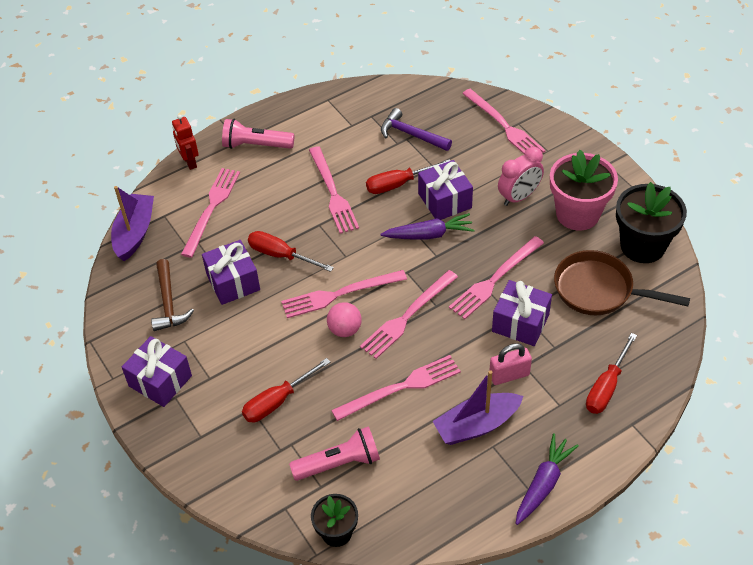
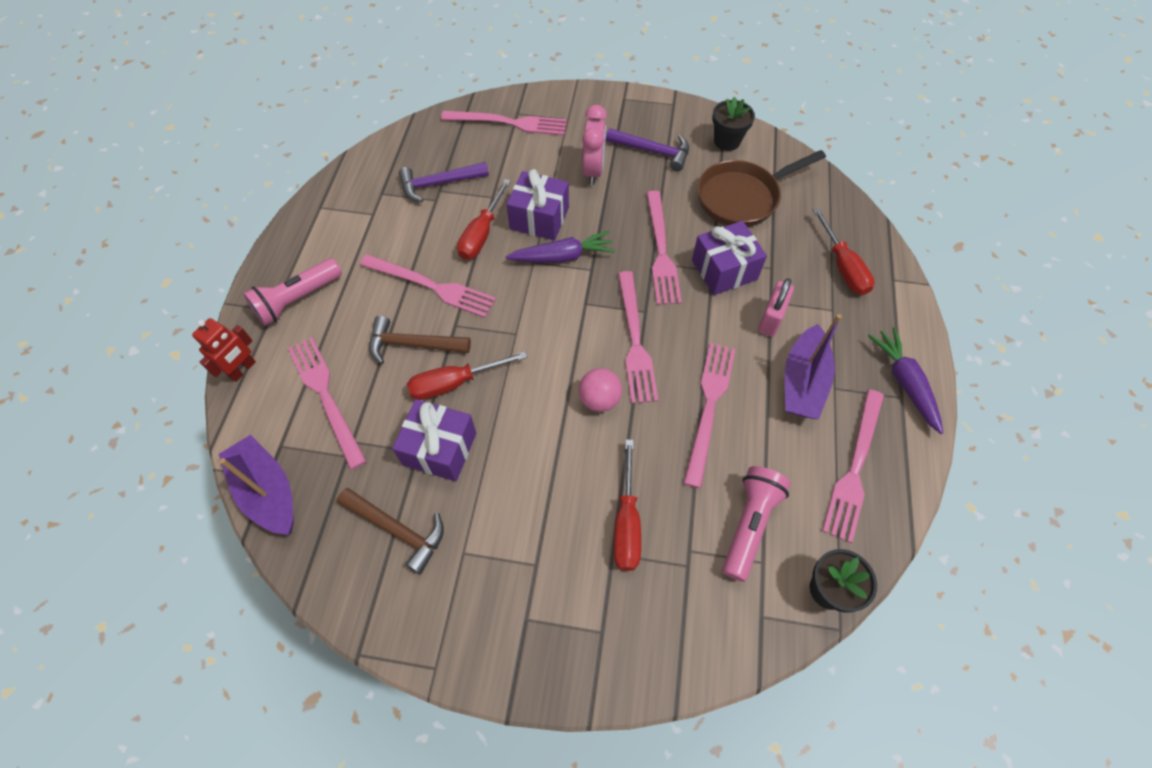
camera: 50 degrees left, 10 degrees up
(160, 381) = (490, 618): purple gift -> none
(189, 162) = (243, 370): red robot -> red robot turned 75 degrees counterclockwise
(284, 217) = (413, 344): none -> brown hammer
(339, 294) = (554, 372): pink fork -> pink fork (854, 468)
(429, 234) = (563, 256): purple carrot -> purple carrot turned 45 degrees clockwise
(577, 214) = (653, 151): pink flower pot -> purple hammer
(642, 246) = (727, 141): black flower pot -> black flower pot, size x0.58

